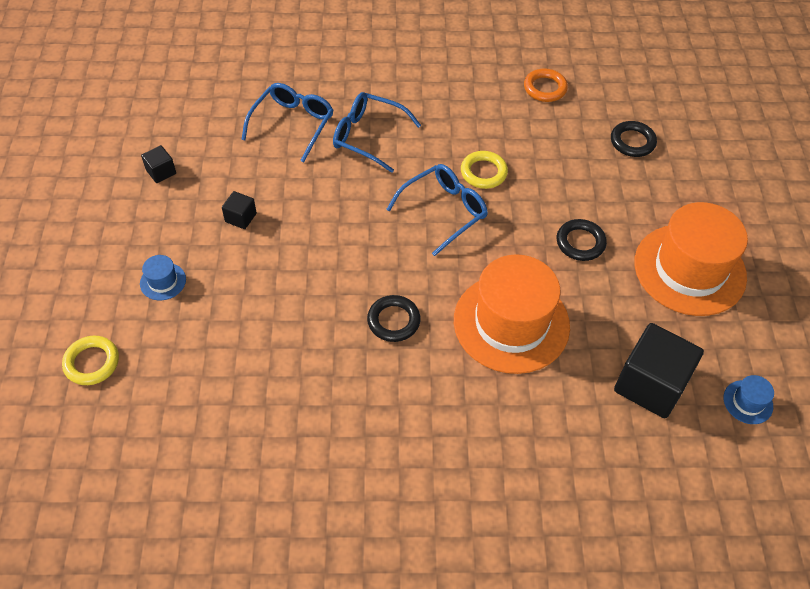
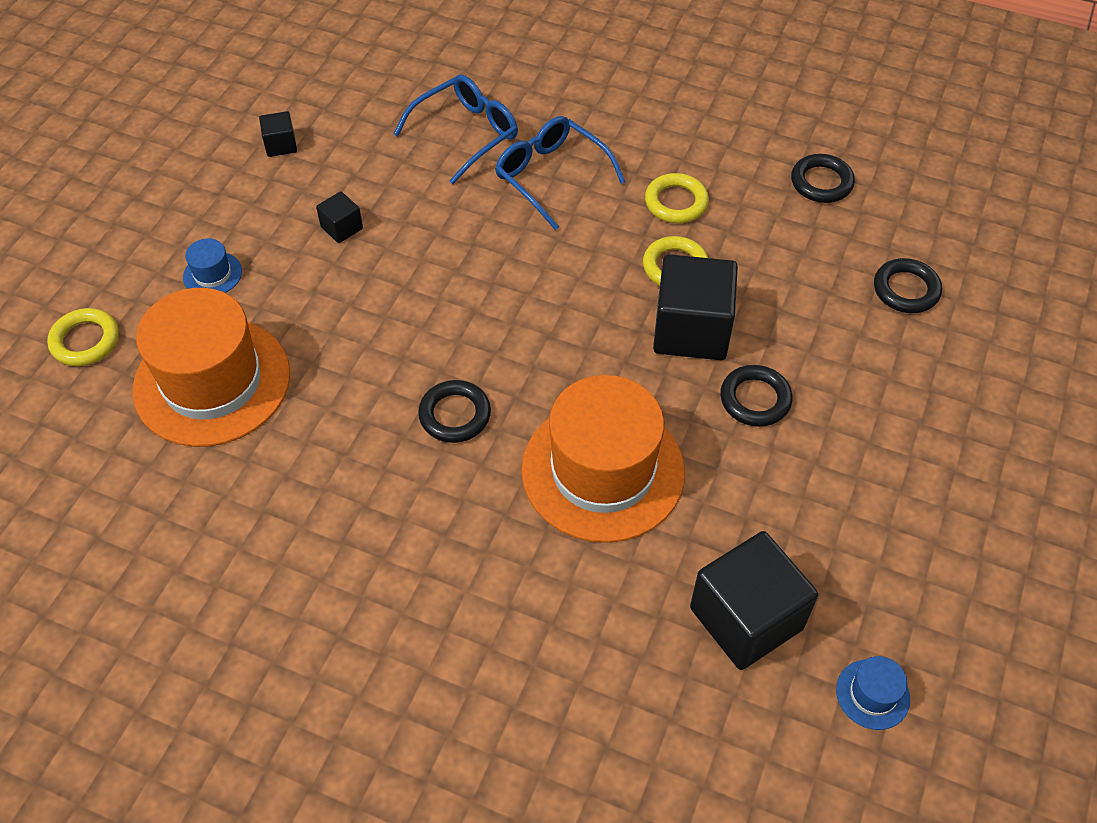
camera: 25 degrees right, 0 degrees up
(444, 211) = (595, 300): blue glasses -> none
(460, 129) = (676, 202): none -> yellow ring
(516, 211) = (691, 330): none -> black cube
(545, 88) = (821, 182): orange ring -> black ring
(689, 269) = (890, 486): orange hat -> orange hat (212, 381)

